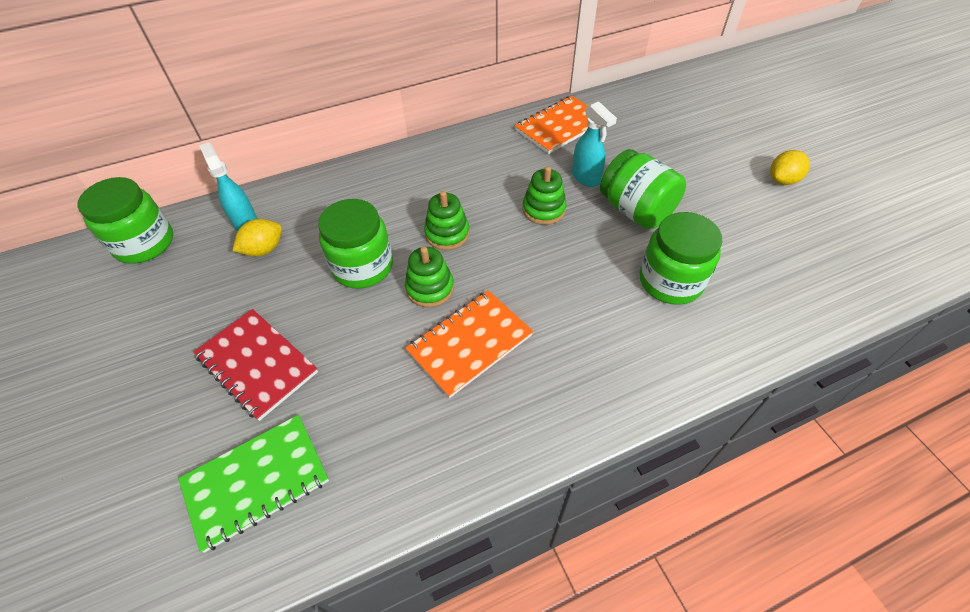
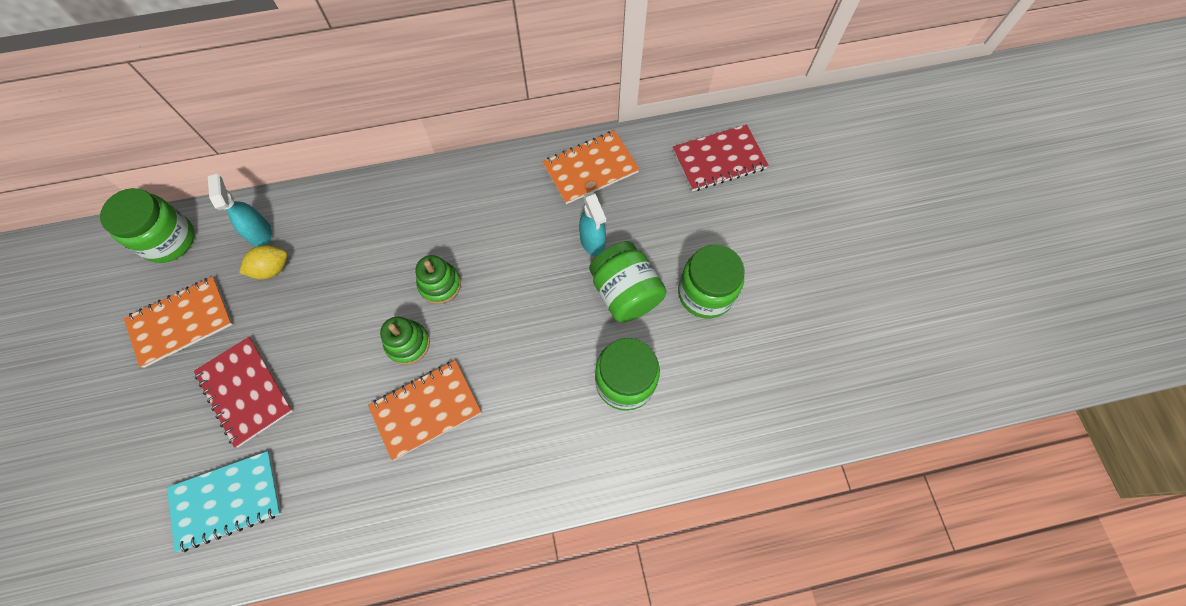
camera: 10 degrees right, 15 degrees up
(170, 313) = (181, 322): none -> orange notebook
(256, 481) = (227, 500): green notebook -> turquoise notebook
(363, 266) = (355, 307): green jar -> green jar (705, 293)
(543, 209) = (538, 274): green stacking toy -> none
(673, 104) = (719, 159): none -> red notebook
(782, 180) = (785, 285): yellow lemon -> none

